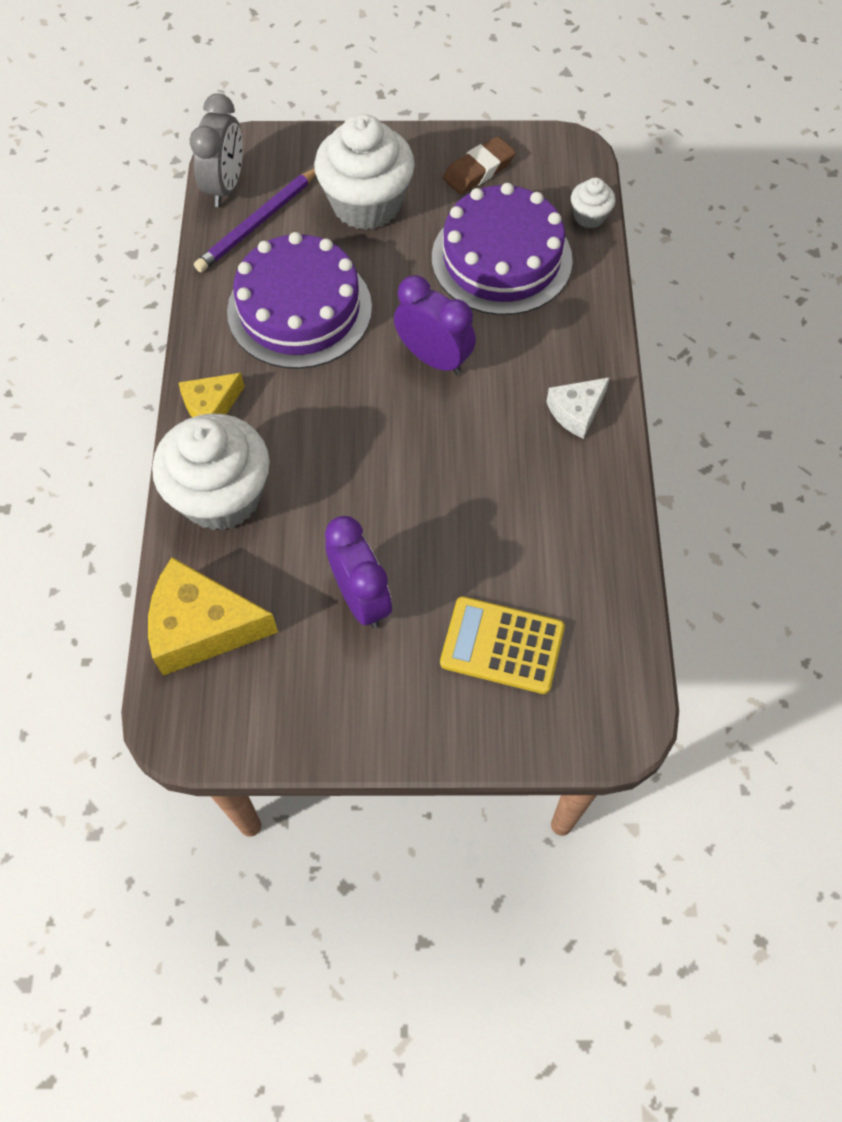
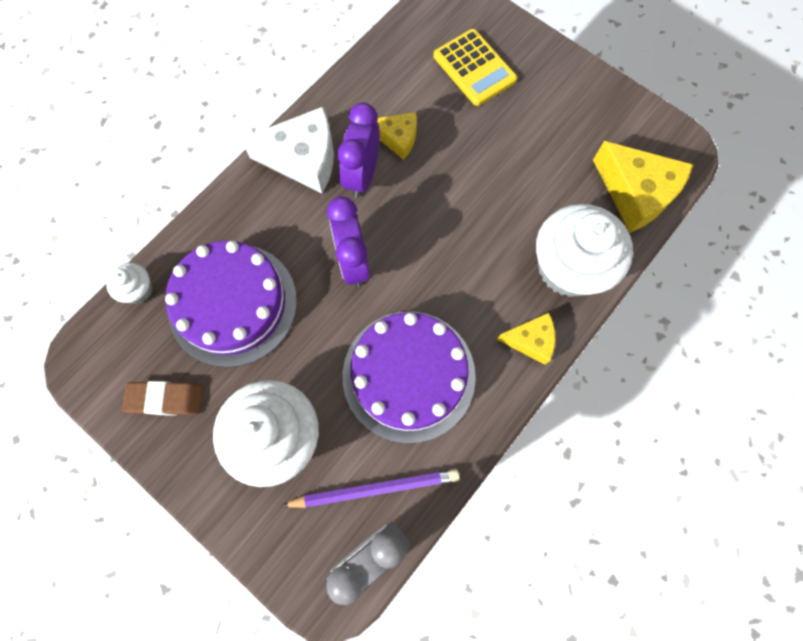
camera: 140 degrees left, 10 degrees up
(361, 598) = (530, 144): purple clock -> purple clock (362, 175)
(507, 500) = (397, 138): none -> yellow cheese
(576, 412) = (303, 159): white cheese -> white cheese, size x1.73

